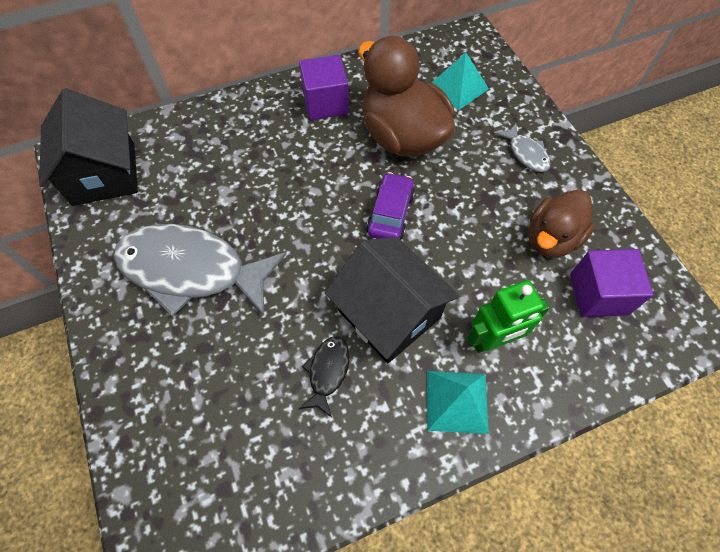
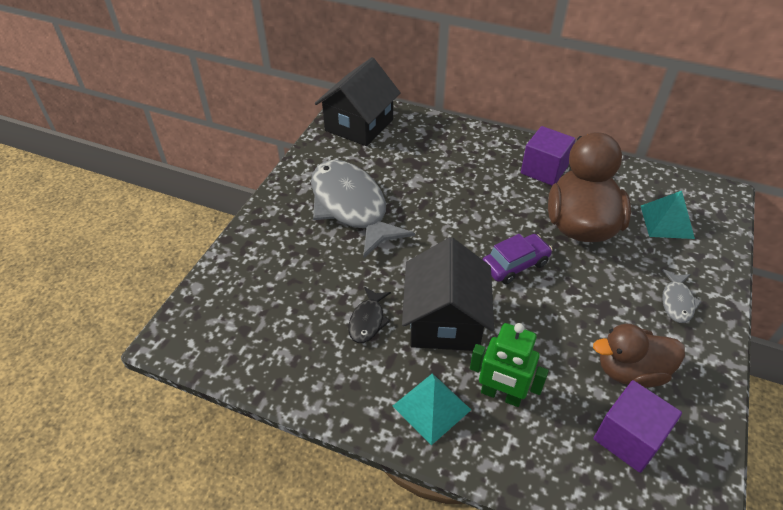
camera: 45 degrees right, 15 degrees down
(327, 372) = (368, 320): black fish -> black fish turned 135 degrees clockwise

